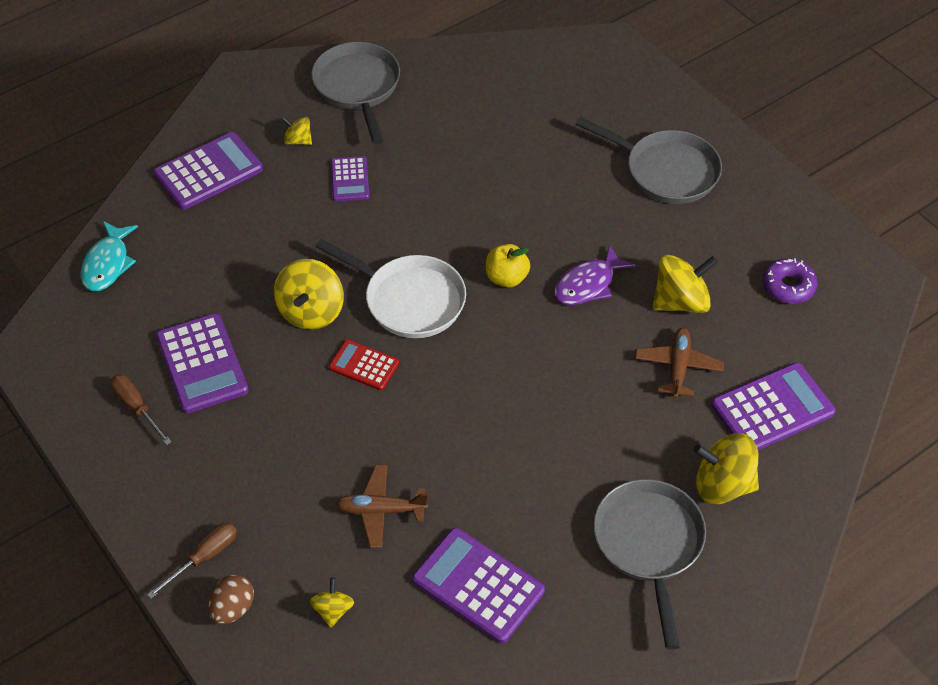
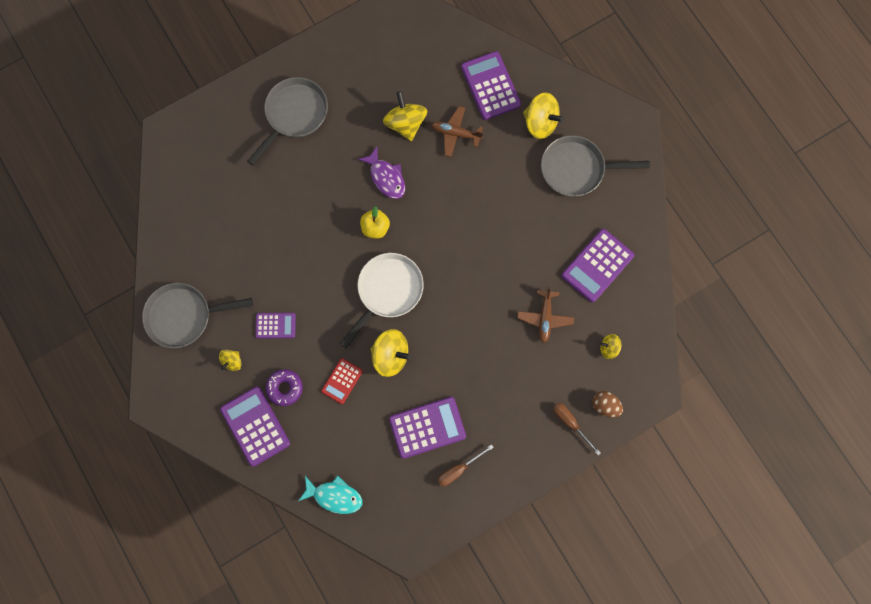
camera: 85 degrees left, 25 degrees up
(364, 365) = (438, 323): red calculator -> red calculator (342, 381)
(722, 484) = (540, 123): yellow spinning top -> yellow spinning top turned 75 degrees counterclockwise
(788, 286) = (400, 58): purple donut -> purple donut (285, 388)

